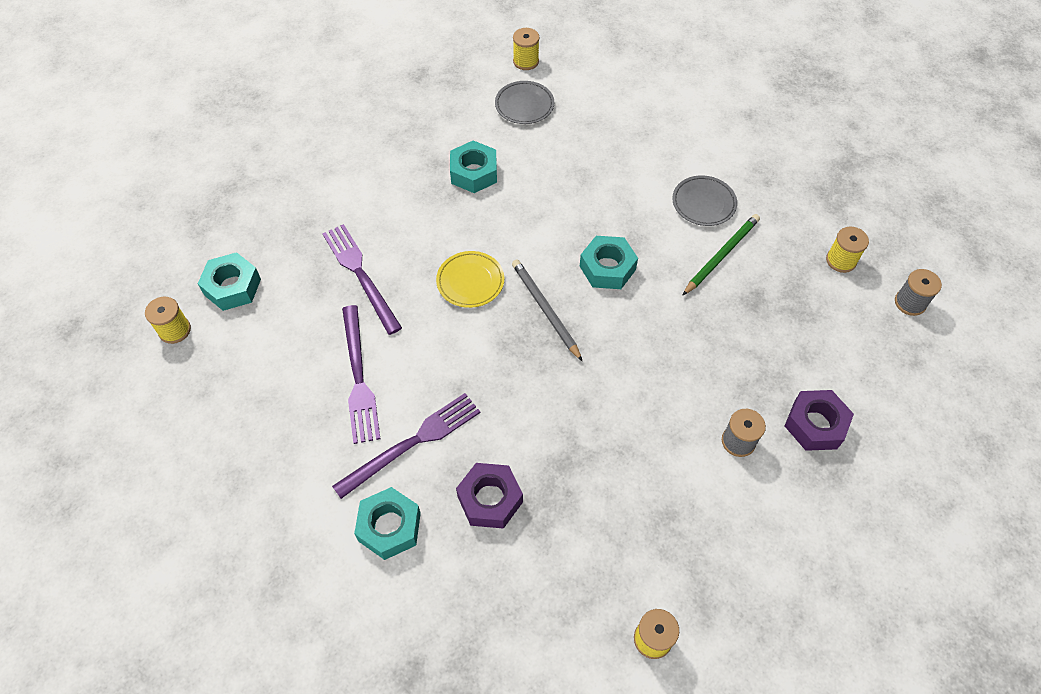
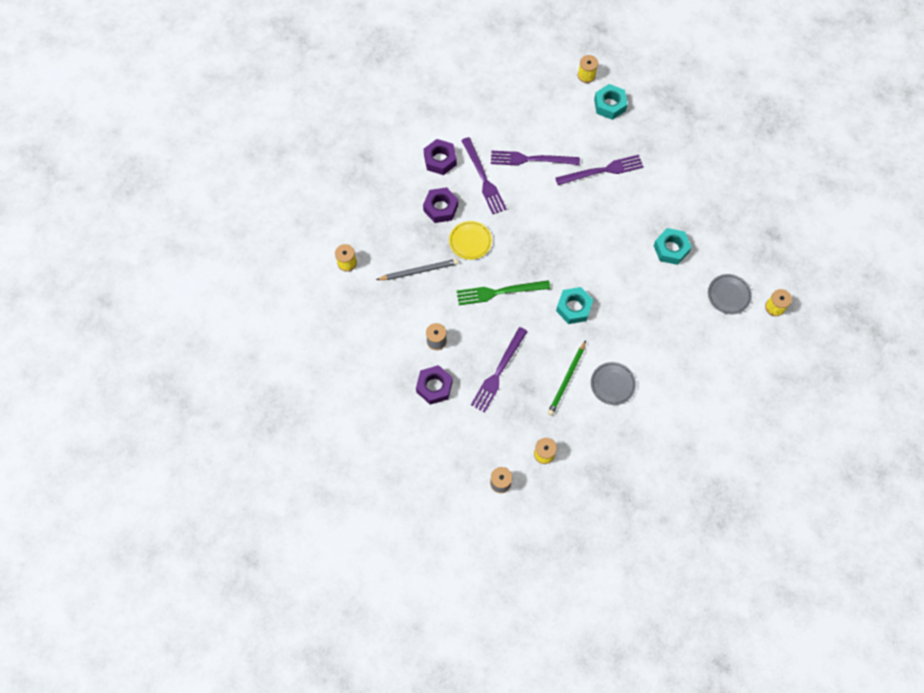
camera: 105 degrees right, 10 degrees up
(389, 527) = (440, 160): turquoise nut -> purple nut
(470, 281) = (582, 228): yellow plate -> yellow plate (470, 241)
(545, 310) = (551, 264): grey pencil -> grey pencil (419, 271)
(618, 370) = (499, 292): none -> green fork
(721, 255) = (567, 379): green pencil -> green pencil turned 60 degrees clockwise
(749, 341) = (498, 372): none -> purple fork

